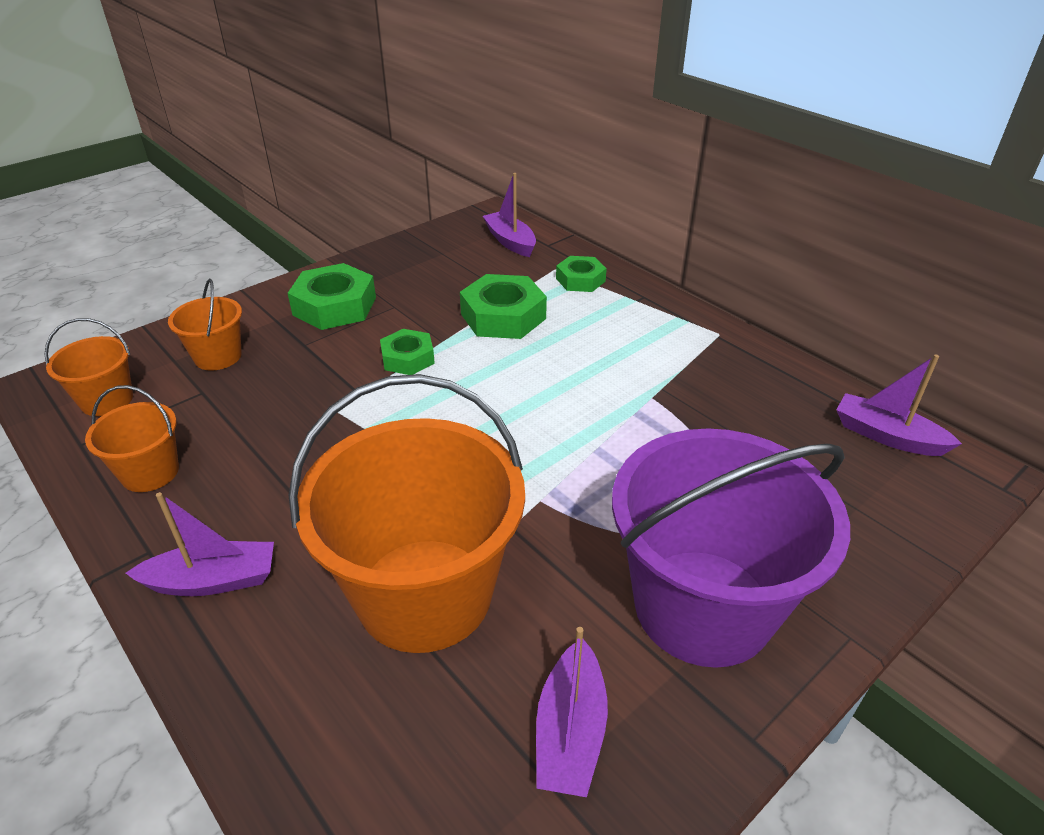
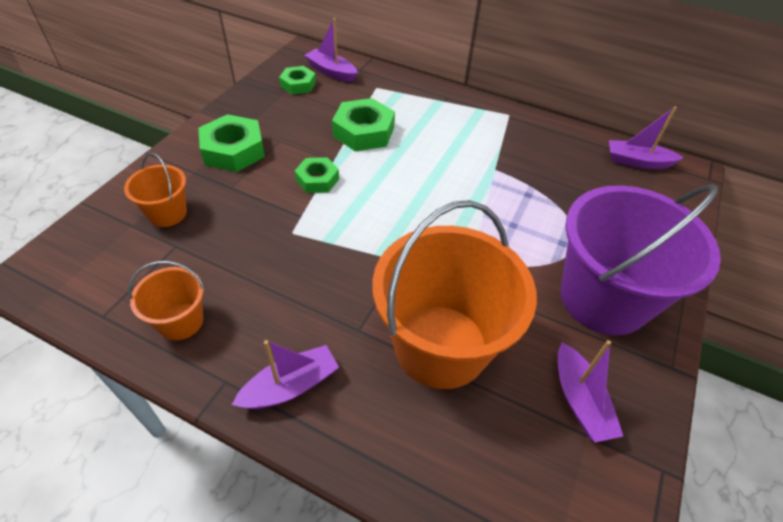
camera: 25 degrees left, 10 degrees up
(107, 400) = (98, 273): orange bucket -> none
(580, 280) = (398, 93): green nut -> green nut (298, 84)

